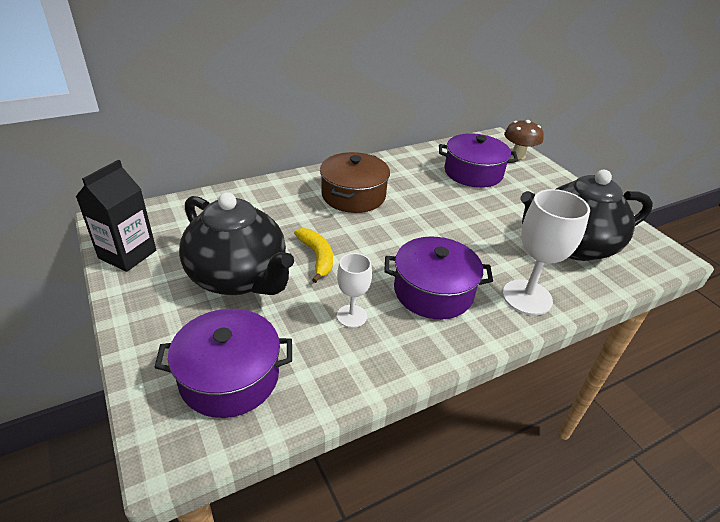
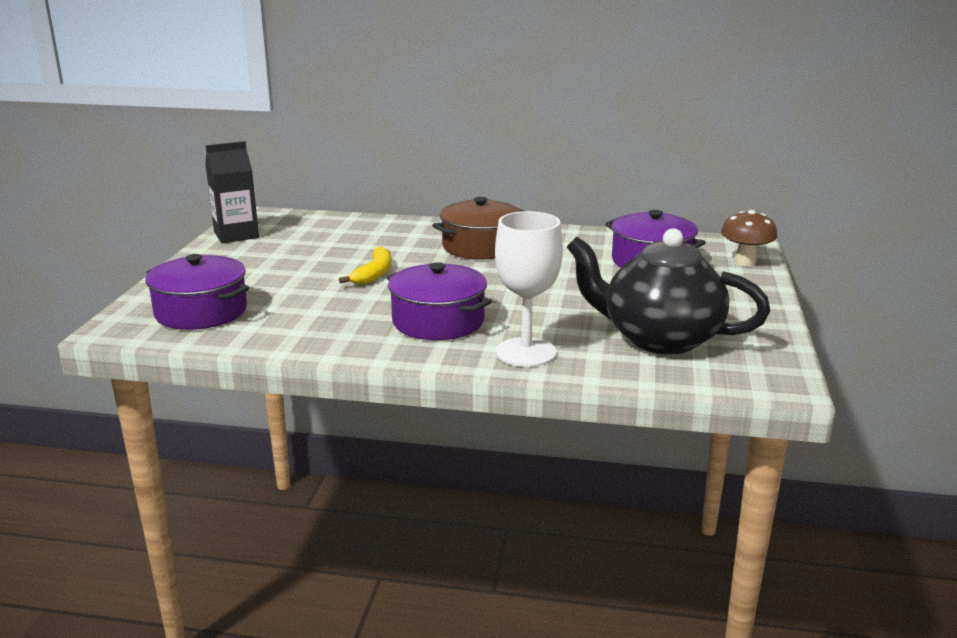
camera: 40 degrees right, 15 degrees down
(239, 278) = (292, 268): black teapot -> none
(351, 316) = (340, 312): white goblet -> none

